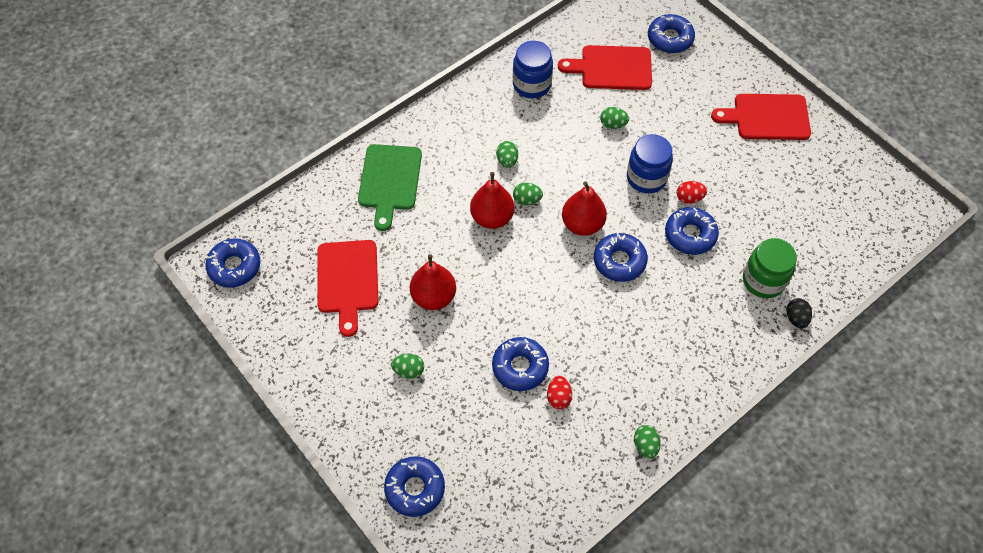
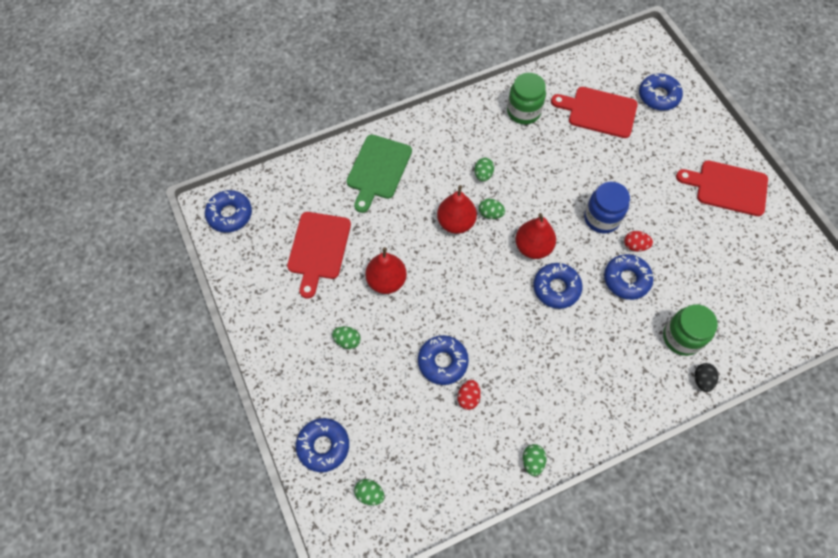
camera: 15 degrees right, 5 degrees up
(532, 85) = (523, 111): blue jar -> green jar
(613, 124) = (585, 163): green egg -> green egg (370, 494)

